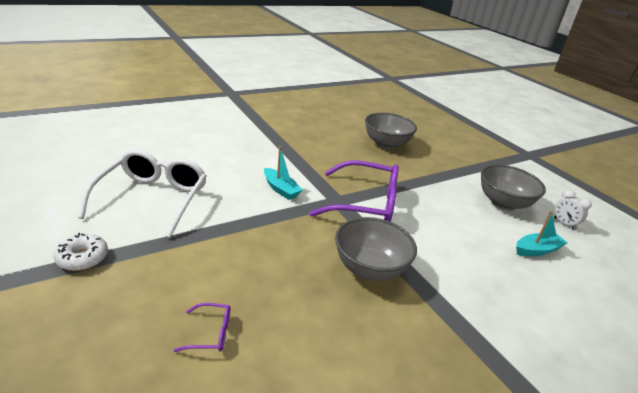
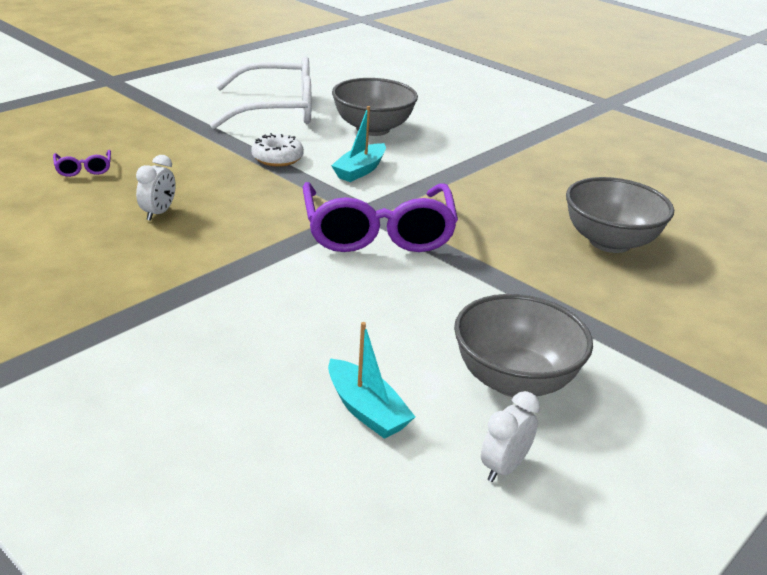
camera: 75 degrees right, 0 degrees up
(82, 258) = (163, 103): white donut -> white donut (277, 158)
(316, 294) = (158, 213): none -> white clock
(369, 269) = (221, 243): grey bowl -> grey bowl (372, 129)

